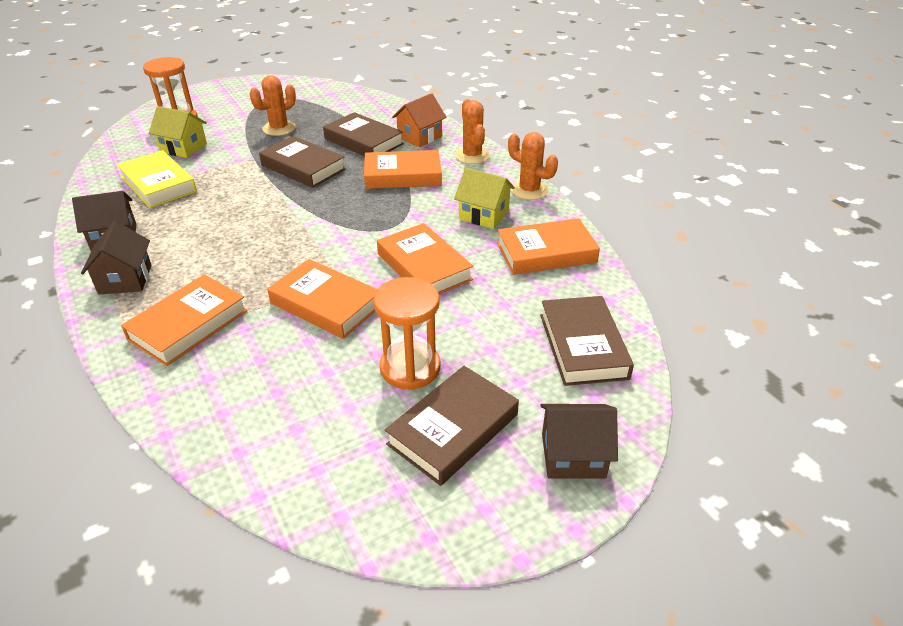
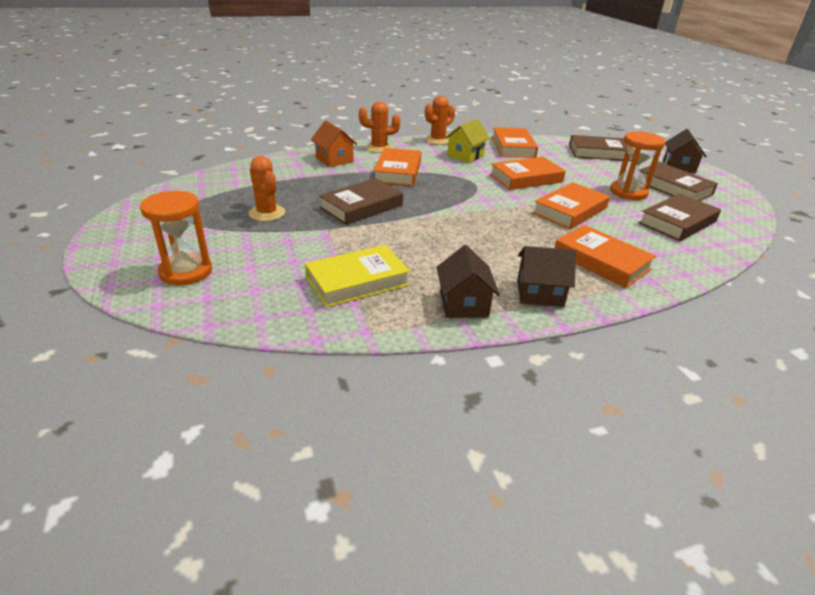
camera: 80 degrees left, 5 degrees down
(183, 148) = (273, 267): yellow house -> none
(363, 141) = (327, 179): brown book -> brown book (677, 222)

